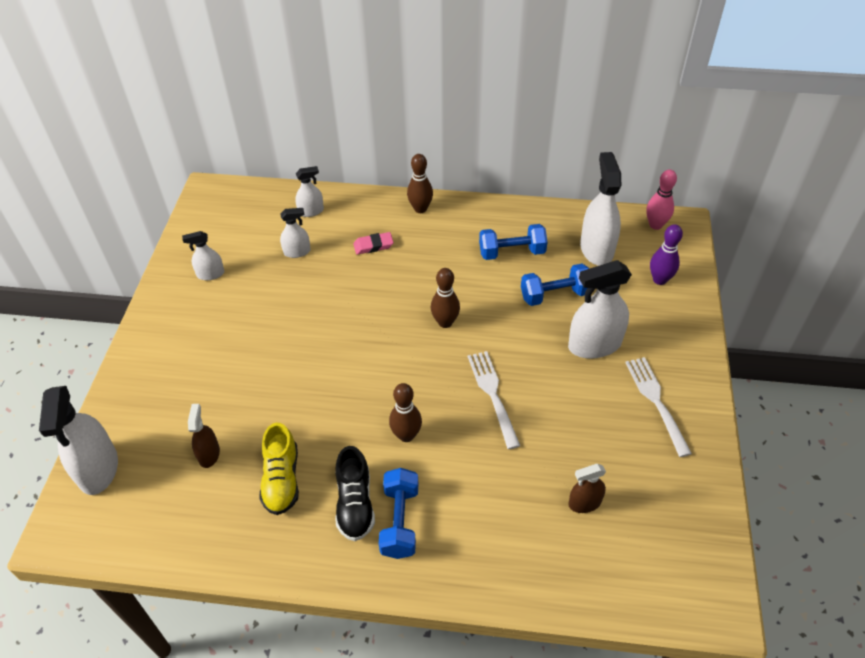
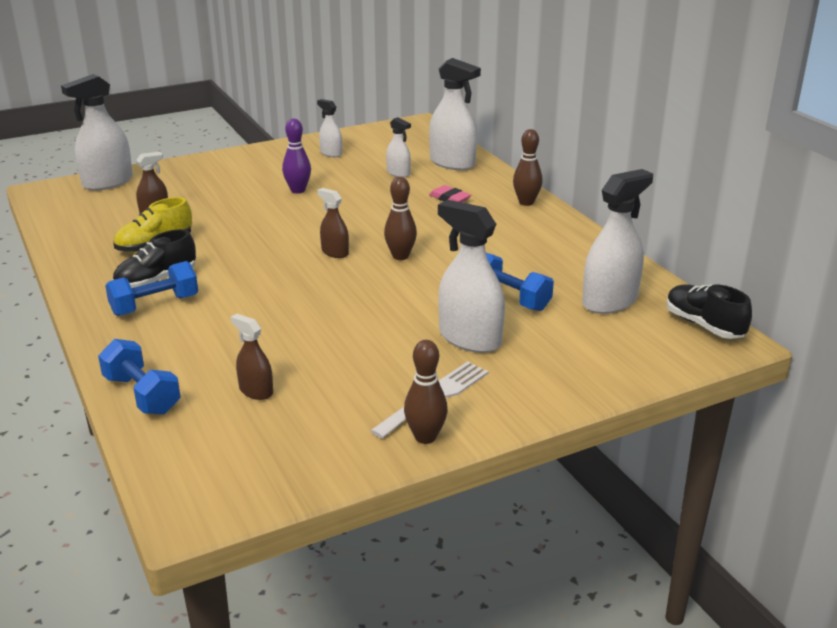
camera: 55 degrees right, 20 degrees down
(311, 211) = (452, 163): white spray bottle -> white spray bottle, size x1.86
(405, 359) = (335, 252): none -> brown spray bottle
(406, 435) = (249, 279): brown bowling pin -> brown bowling pin (425, 437)
(493, 395) = (339, 305): white fork -> none
(512, 252) = (535, 259): blue dumbbell -> blue dumbbell (142, 395)
(655, 225) = (703, 325): pink bowling pin -> black shoe
(659, 279) = (620, 351): purple bowling pin -> purple bowling pin (298, 190)

